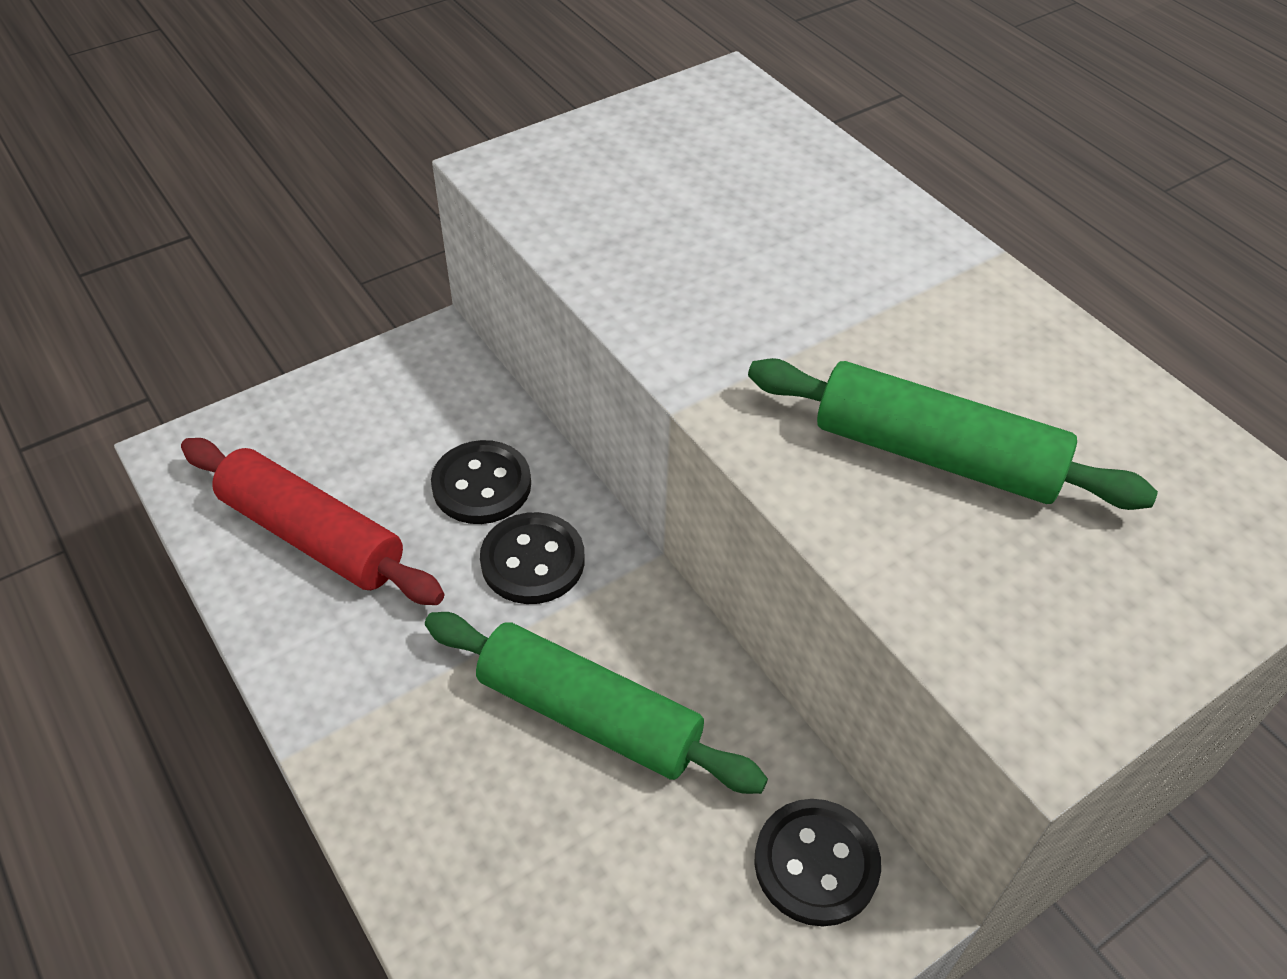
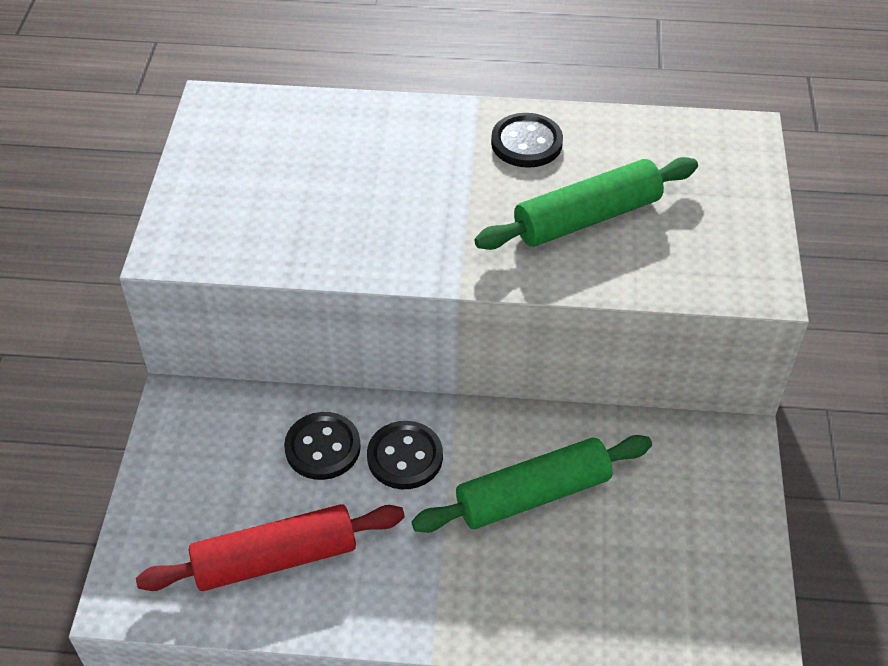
camera: 50 degrees left, 0 degrees up
(816, 863) = (697, 454): black button -> black button (526, 143)

